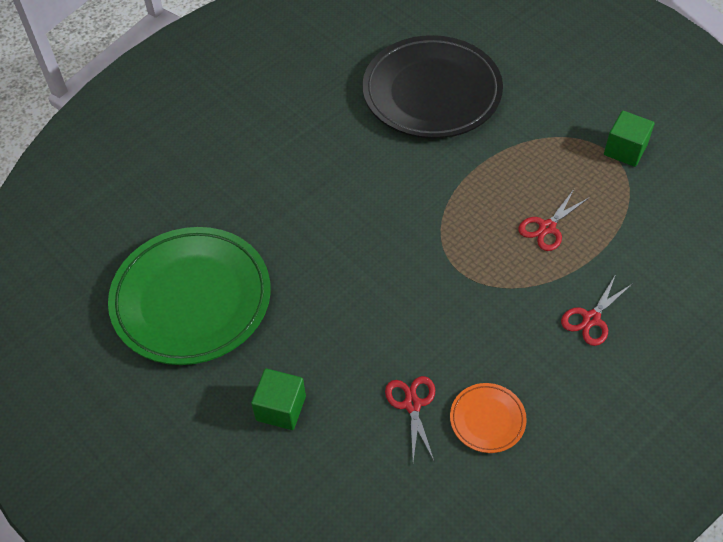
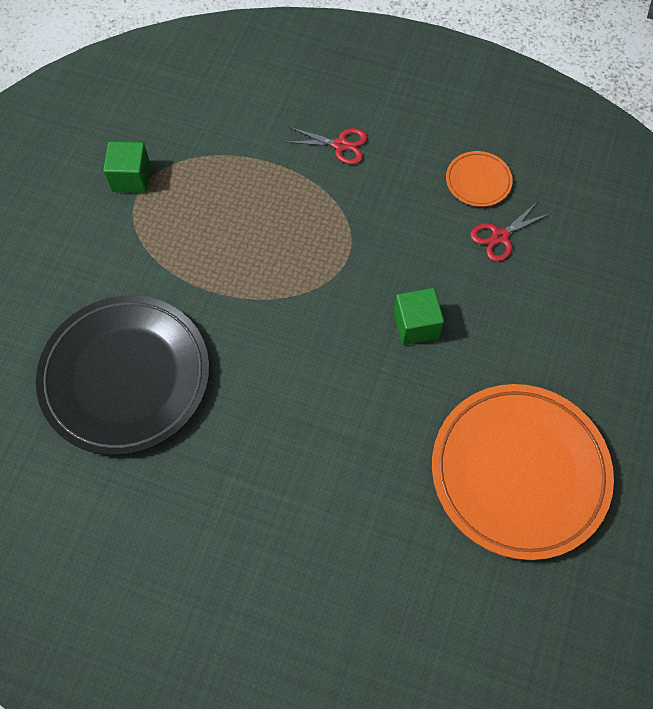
camera: 120 degrees left, 10 degrees up
(191, 299) = (519, 472): green plate -> orange plate
(281, 408) = (570, 331): green cube -> green cube (416, 325)
(547, 227) = (260, 207): red scissors -> none

